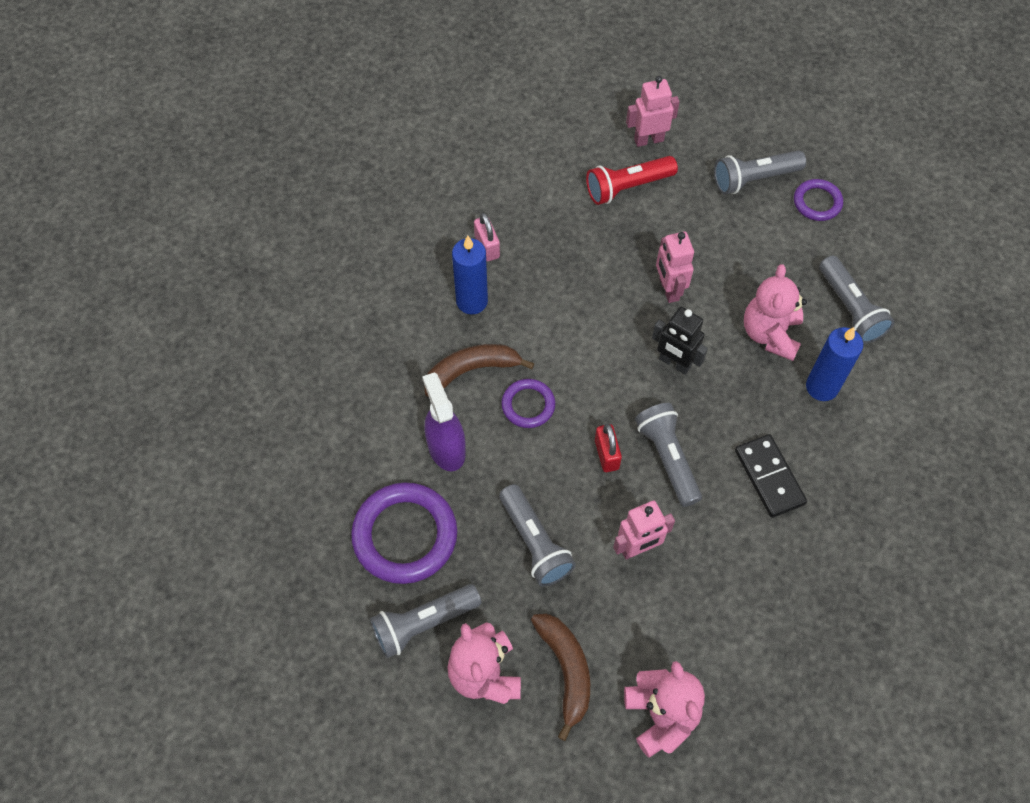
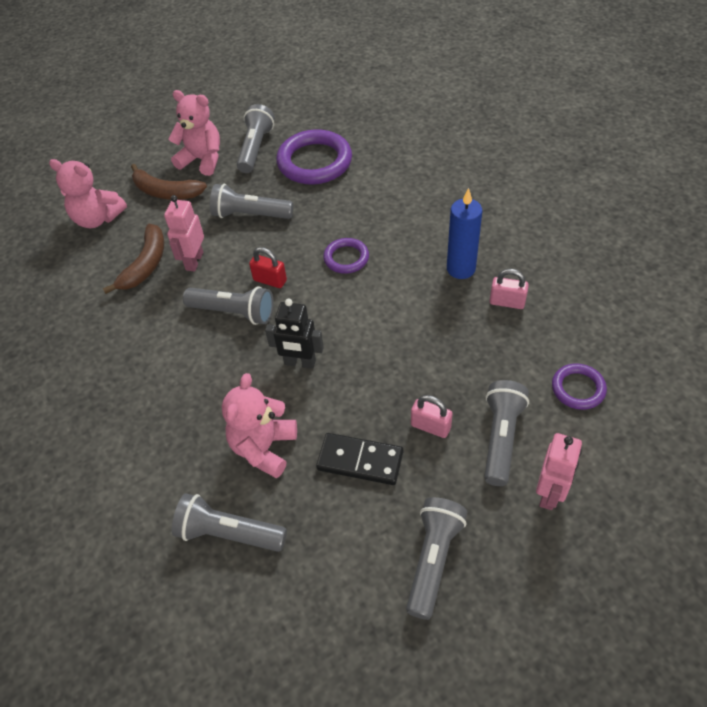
camera: 130 degrees right, 10 degrees down
(446, 448) = (354, 203): purple spray bottle -> none
(471, 370) = (401, 242): brown banana -> brown banana (146, 264)
(627, 187) = (500, 437): red flashlight -> grey flashlight
(655, 235) = (430, 426): none -> pink padlock
(668, 289) = (368, 401): pink robot -> none
(674, 363) = (300, 362): black robot -> black robot turned 150 degrees counterclockwise
(769, 477) = (160, 363): black domino -> black domino (360, 460)
(770, 334) = (264, 448): pink teddy bear -> pink teddy bear turned 120 degrees counterclockwise
(817, 202) = (361, 601): purple ring -> purple ring (578, 388)
(822, 387) = (186, 451): blue candle -> none

